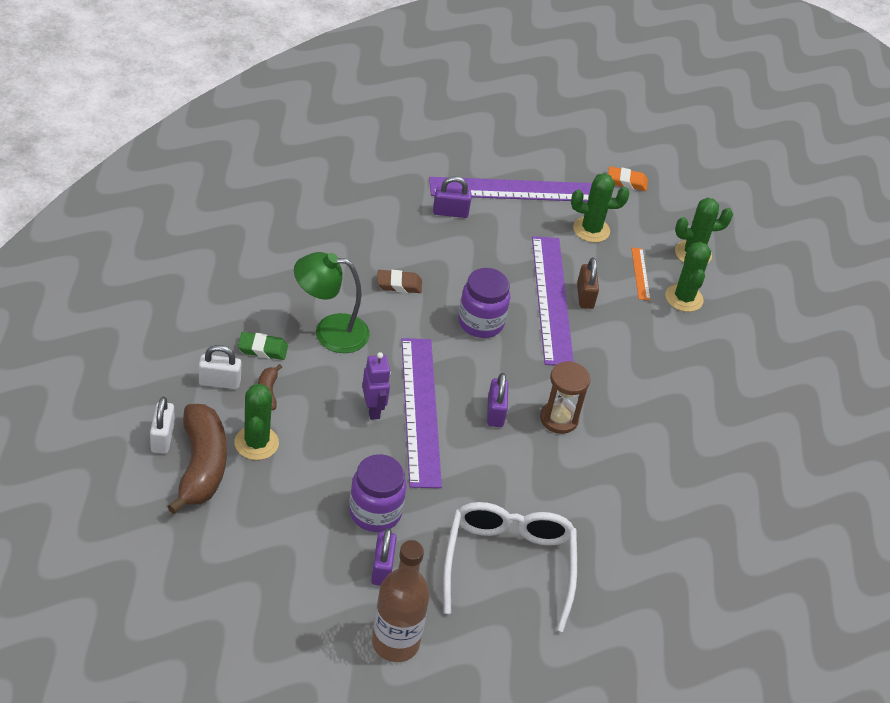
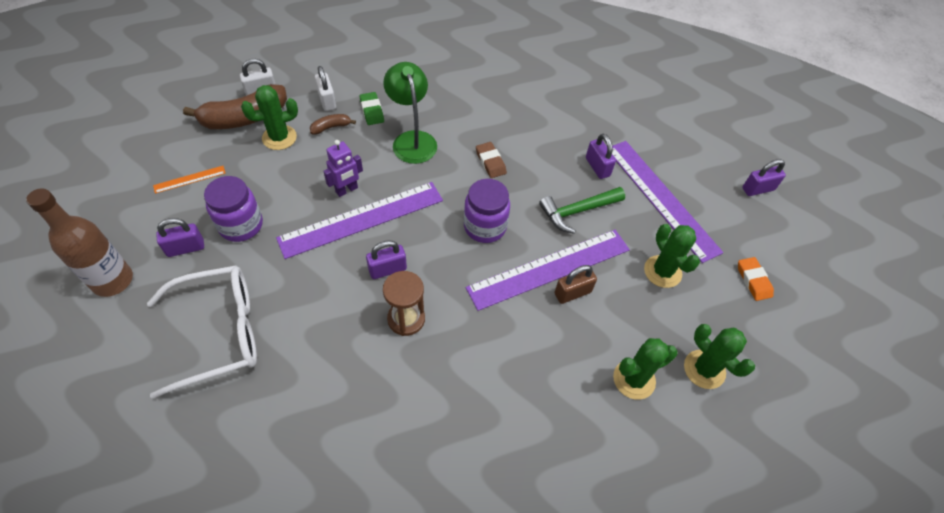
camera: 70 degrees right, 10 degrees up
(497, 251) = (577, 211): none -> green hammer
(535, 125) = (758, 189): none -> purple padlock
(640, 273) = (637, 329): orange ruler -> orange ruler (189, 179)

